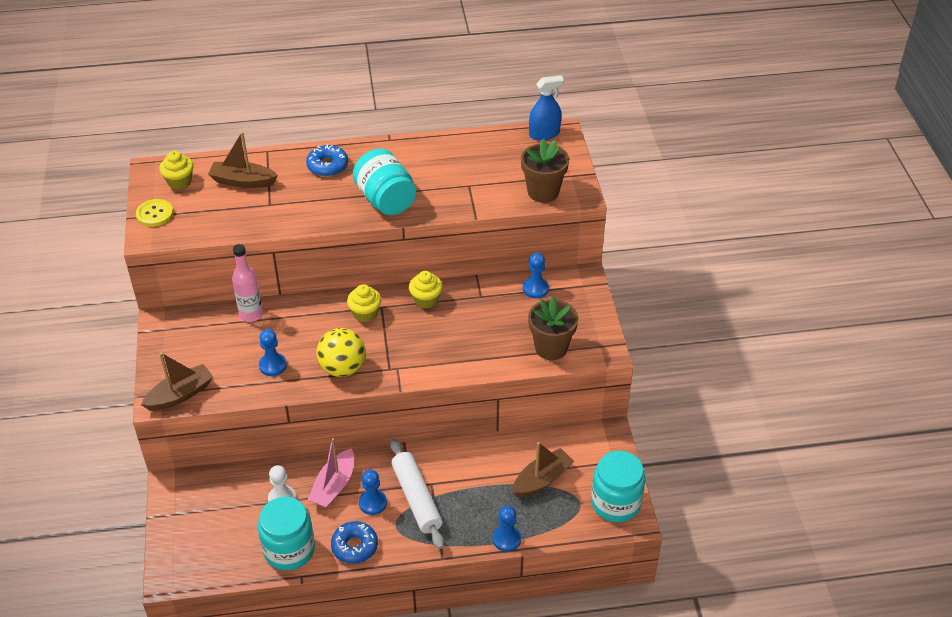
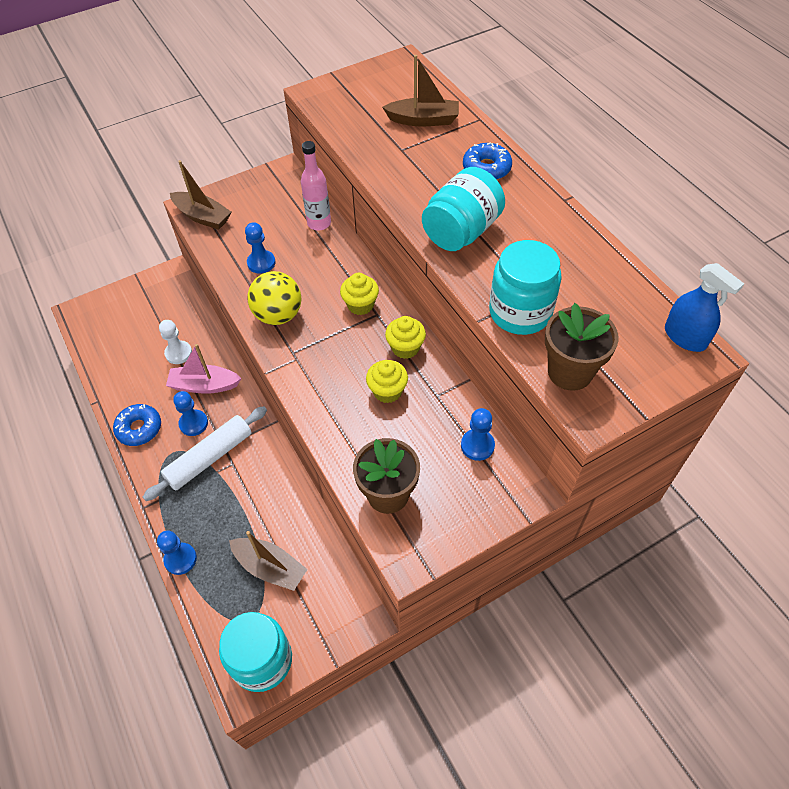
camera: 70 degrees right, 10 degrees up
(155, 214) = (344, 85): yellow button -> none
(179, 182) = (397, 82): yellow cupcake -> yellow cupcake (387, 391)
(243, 181) = (423, 120): brown boat -> brown boat turned 105 degrees clockwise
(289, 550) = (124, 380): turquoise jar -> turquoise jar (520, 312)

